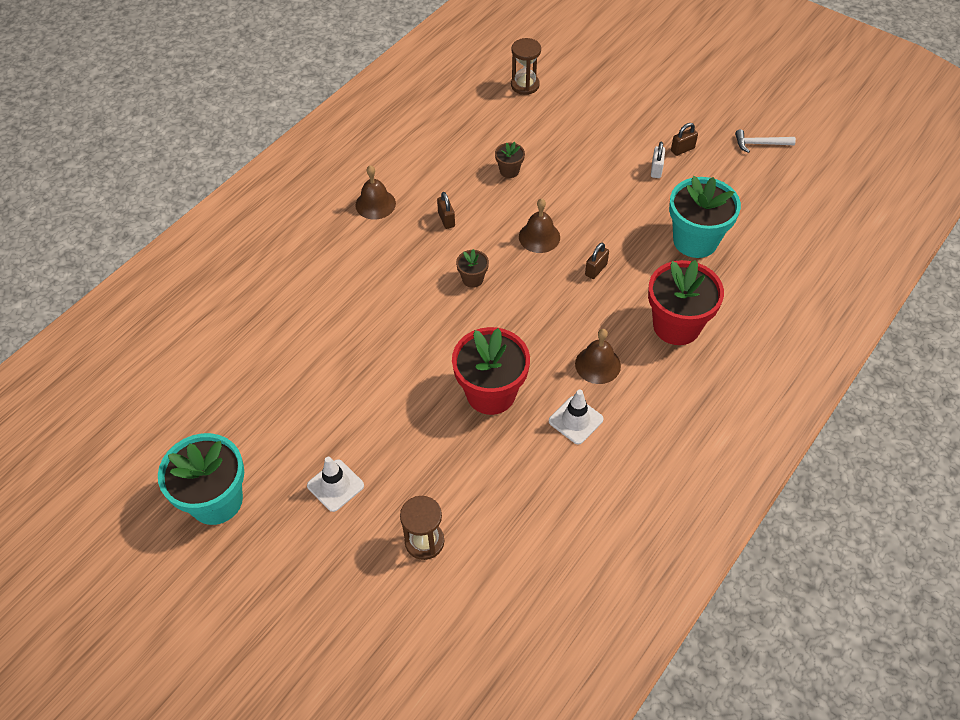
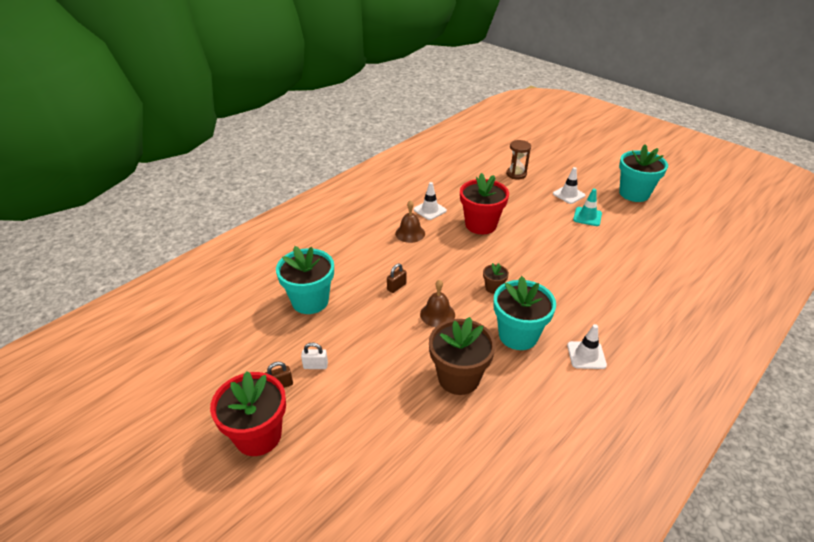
camera: 175 degrees left, 15 degrees down
(317, 429) = (587, 217): none -> turquoise traffic cone
(375, 204) = (586, 355): brown bell -> white traffic cone
(446, 219) = (518, 335): brown padlock -> turquoise flower pot
(509, 171) = (458, 378): brown flower pot -> brown flower pot, size x2.15
(525, 85) = (431, 495): brown hourglass -> none
(656, 170) = (315, 366): white padlock -> white padlock turned 75 degrees clockwise
(676, 326) = (350, 249): red flower pot -> red flower pot (258, 435)
(760, 144) = (200, 384): white hammer -> none

